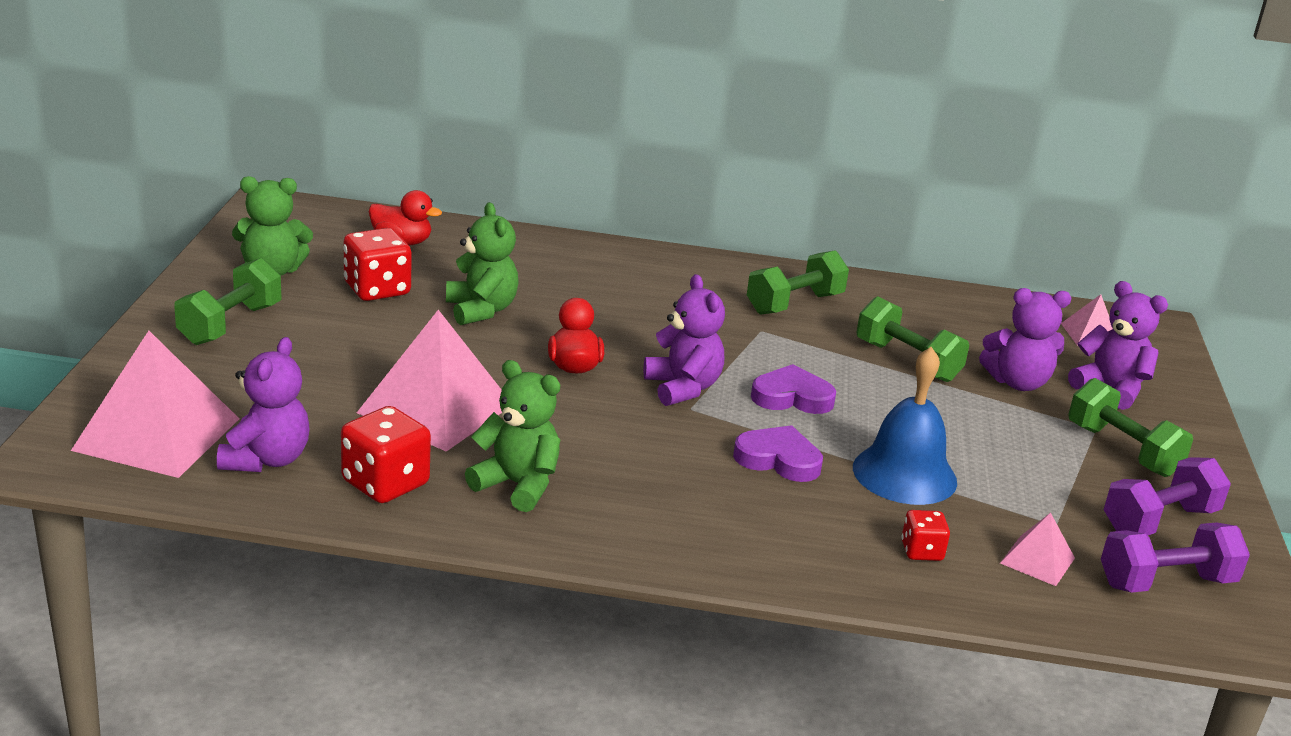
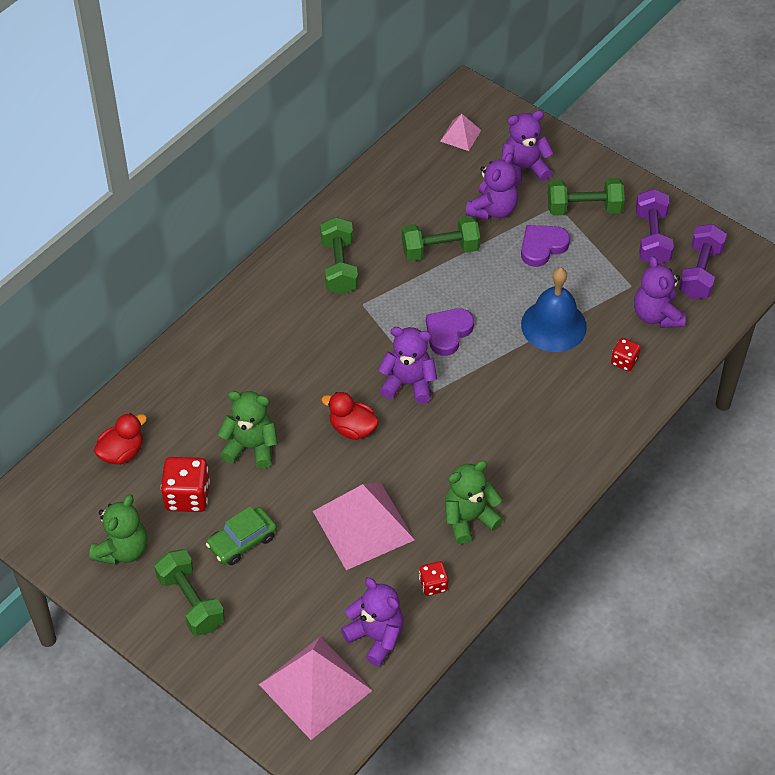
camera: 55 degrees left, 25 degrees up
(342, 335) = (242, 541): none -> green car
(385, 483) = (433, 585): red dice -> red dice, size x0.56
(778, 459) = (509, 377): purple heart -> purple heart (542, 247)
(1037, 560) = (656, 315): pink pyramid -> purple teddy bear

